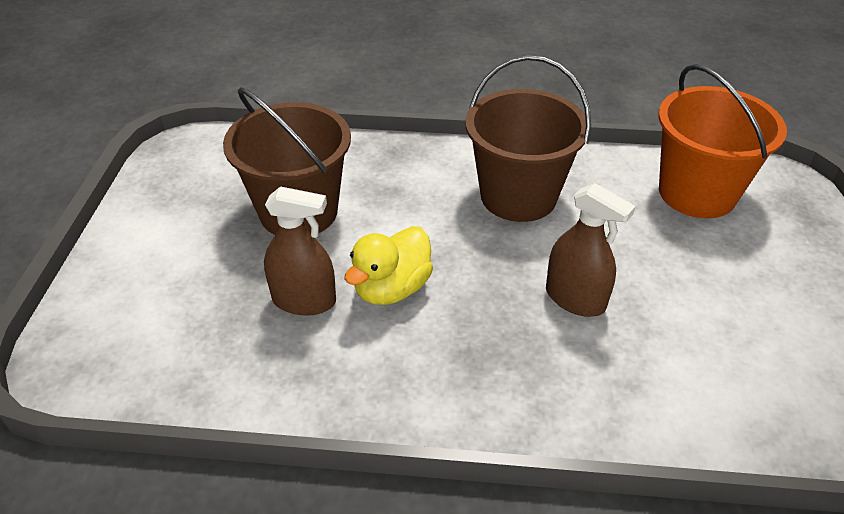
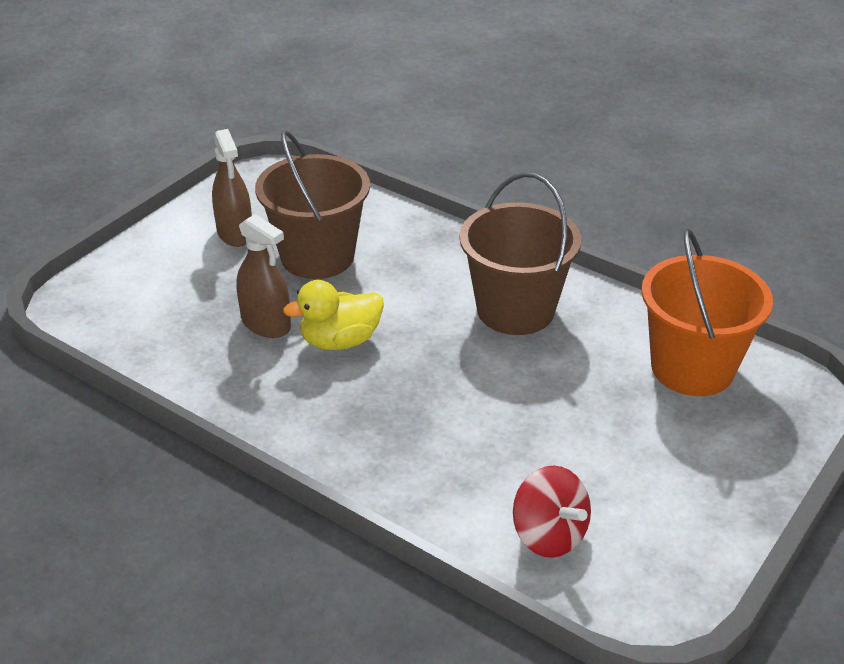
camera: 30 degrees right, 5 degrees down
(575, 299) = (483, 407): brown spray bottle -> brown spray bottle (235, 233)
(743, 400) = (549, 535): none -> red spinning top

